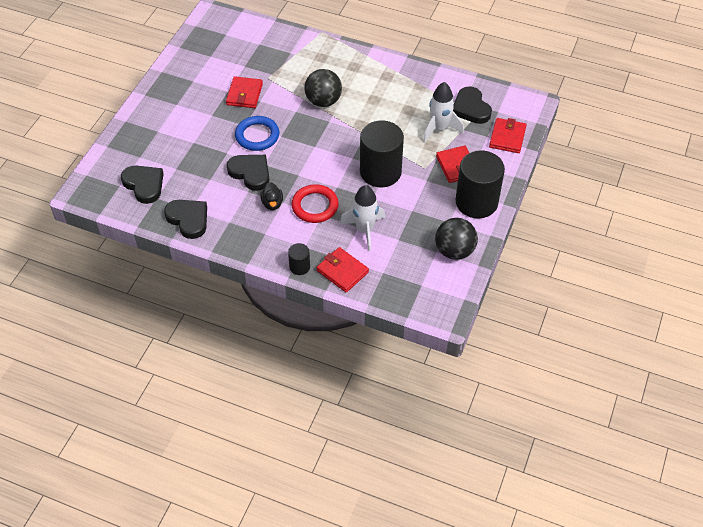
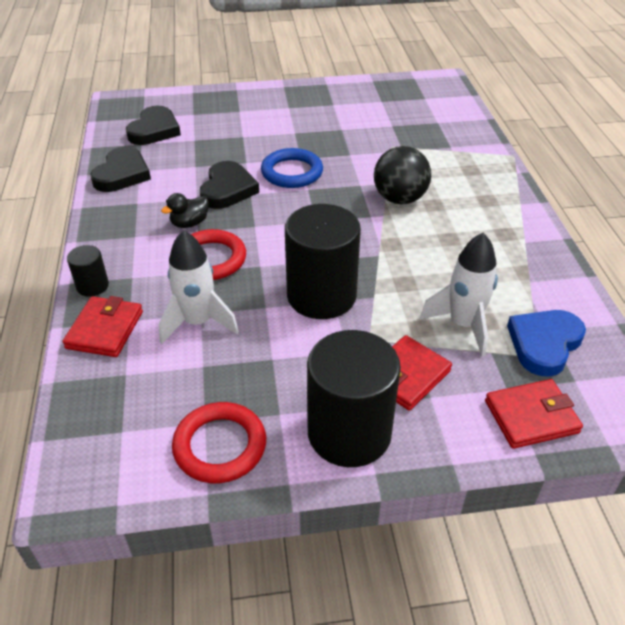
camera: 60 degrees right, 10 degrees down
(244, 94) = (348, 141): red wallet -> none
(454, 251) = (220, 446): black ball -> red ring
(471, 108) = (544, 344): black heart -> blue heart

